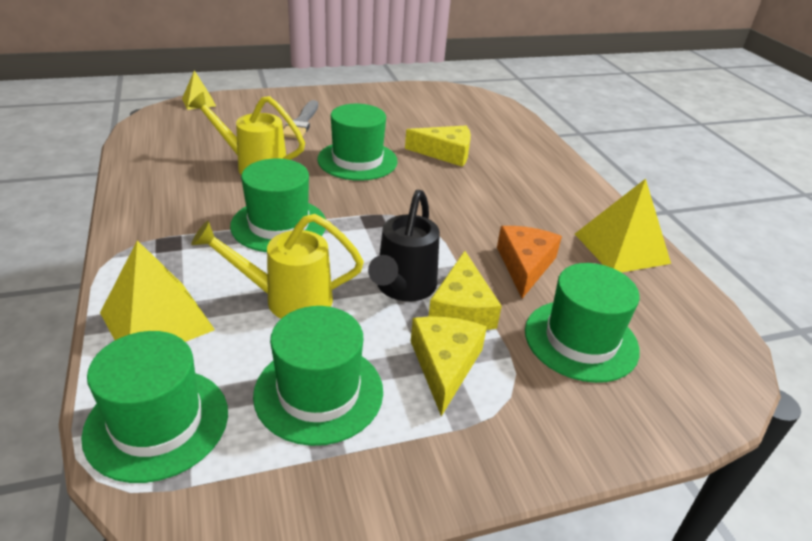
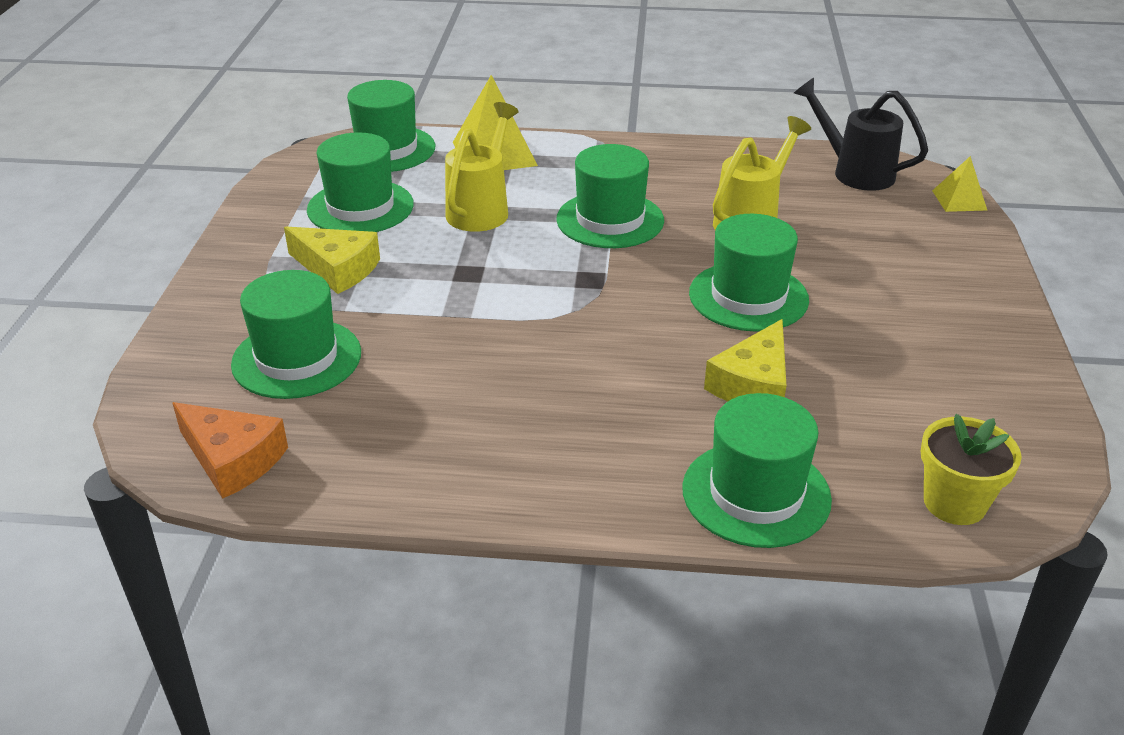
camera: 115 degrees right, 0 degrees up
(301, 123) = (883, 271): grey brush -> none
(403, 288) = (455, 271): black watering can -> black watering can (855, 172)
(462, 308) = (400, 298): yellow cheese -> none
(488, 107) = (954, 503): none -> yellow flower pot
(525, 265) = (437, 365): orange cheese -> orange cheese (232, 459)
(529, 147) = (756, 494): none -> green hat
(621, 248) = (415, 468): yellow pyramid -> none

